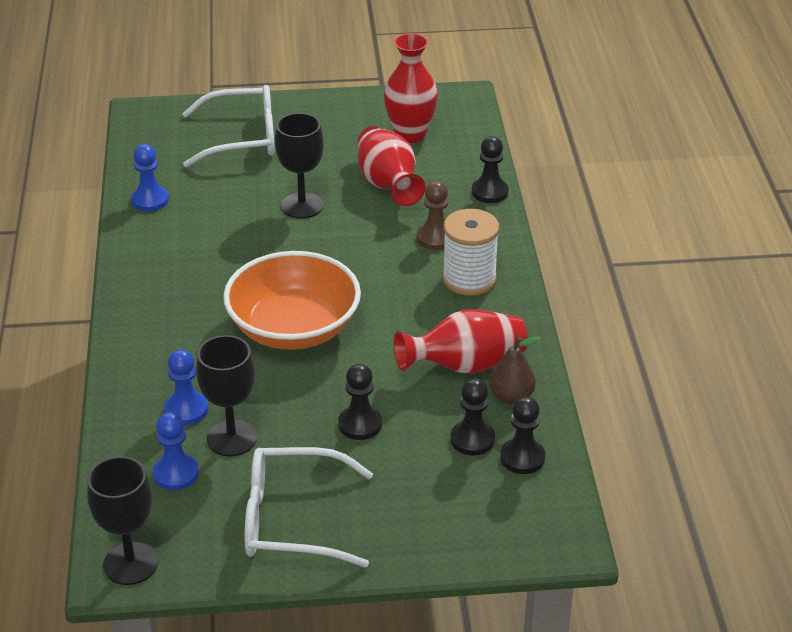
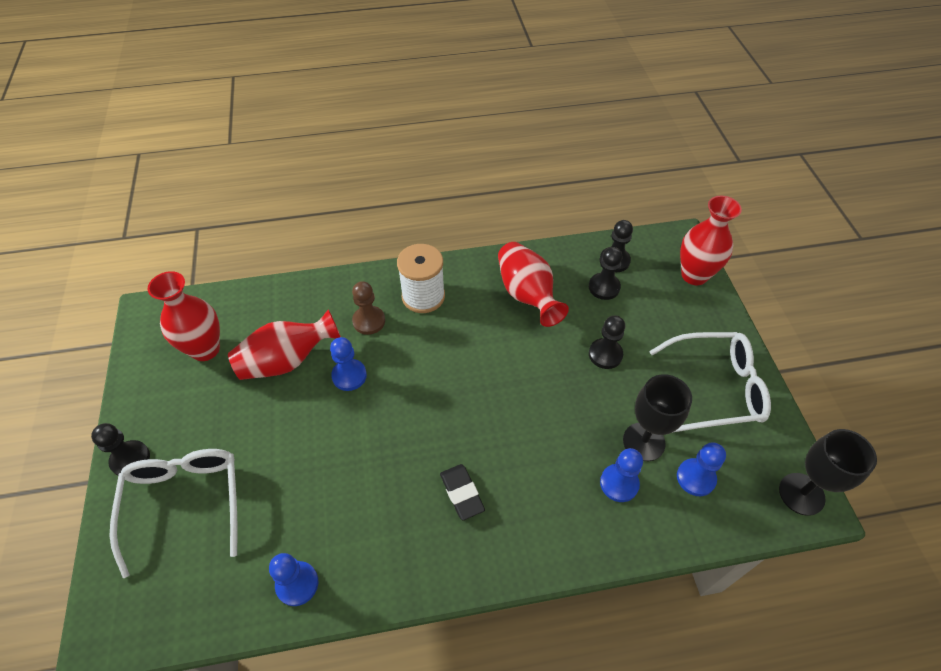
camera: 95 degrees left, 15 degrees up
(207, 296) = (462, 493): none -> black eraser
(292, 520) = (716, 388): white glasses -> white glasses turned 90 degrees counterclockwise
(294, 328) = (499, 413): orange bowl -> none
(302, 206) = (316, 428): black goblet -> none
(362, 225) = (349, 376): none -> blue pawn
(489, 192) = (304, 288): black pawn -> black pawn (130, 459)
(489, 540) = (694, 275): none -> red vase
(511, 396) = (555, 267): brown pear -> none

